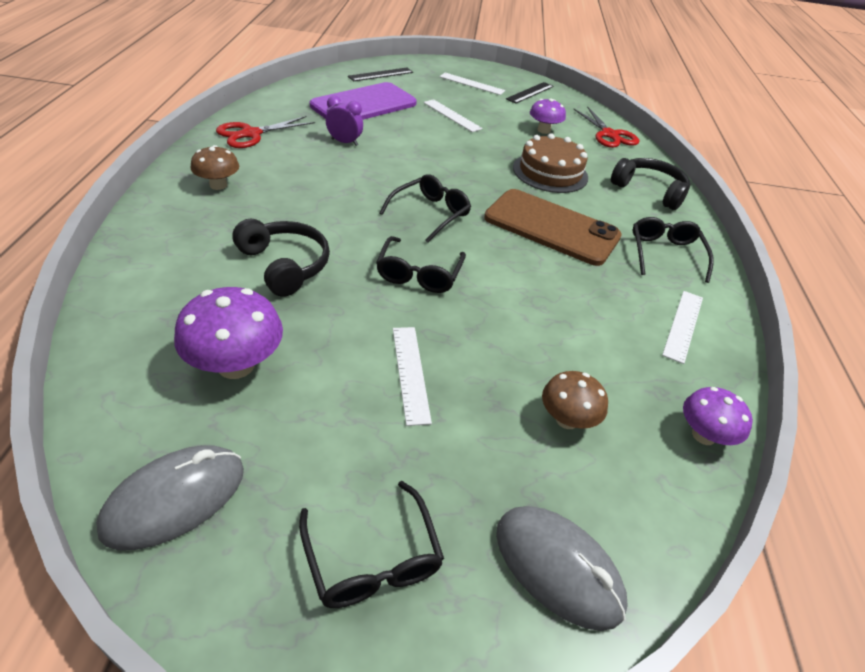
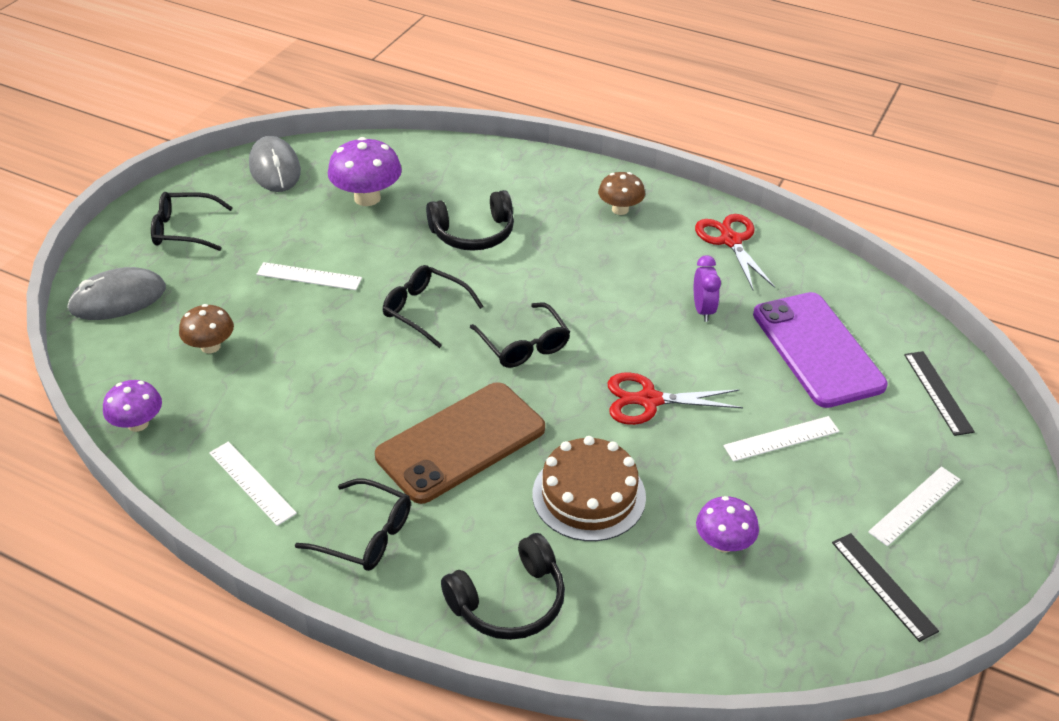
camera: 115 degrees right, 0 degrees up
(344, 142) = (703, 310): purple clock -> purple clock turned 45 degrees counterclockwise
(609, 135) = (700, 640): red scissors -> red scissors (649, 400)

